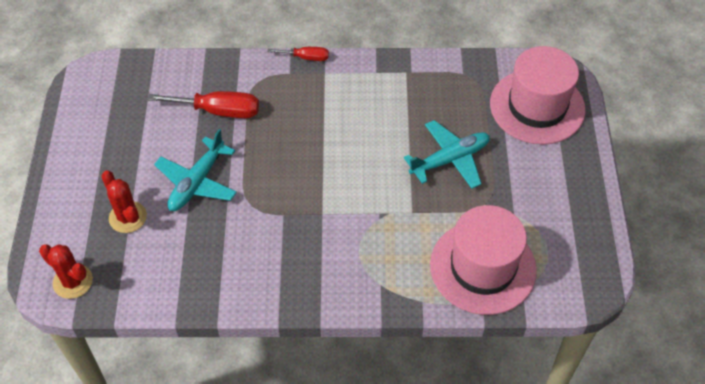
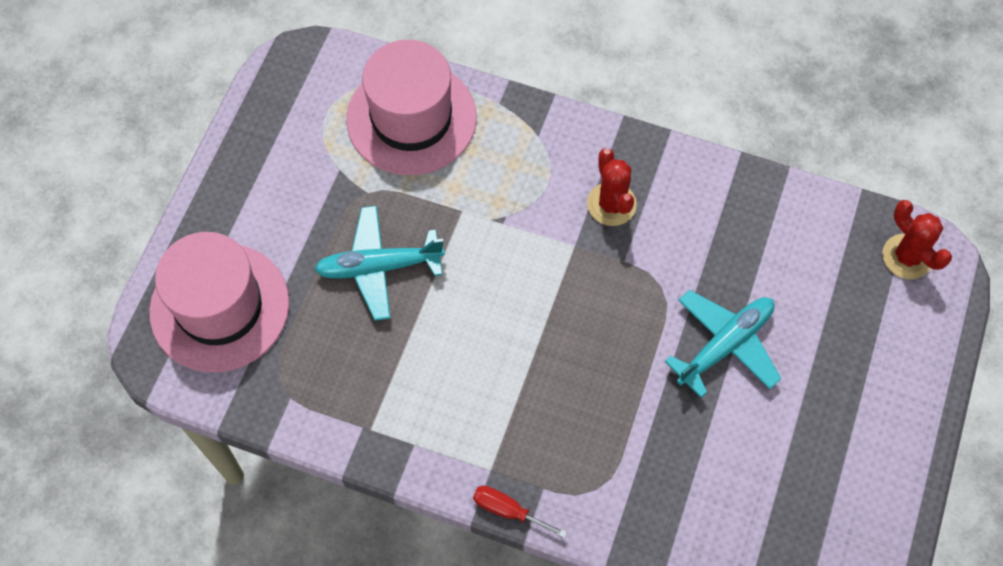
camera: 160 degrees left, 10 degrees up
(128, 217) = (827, 323): red cactus -> red cactus (611, 204)
(219, 111) = (668, 454): red screwdriver -> none

